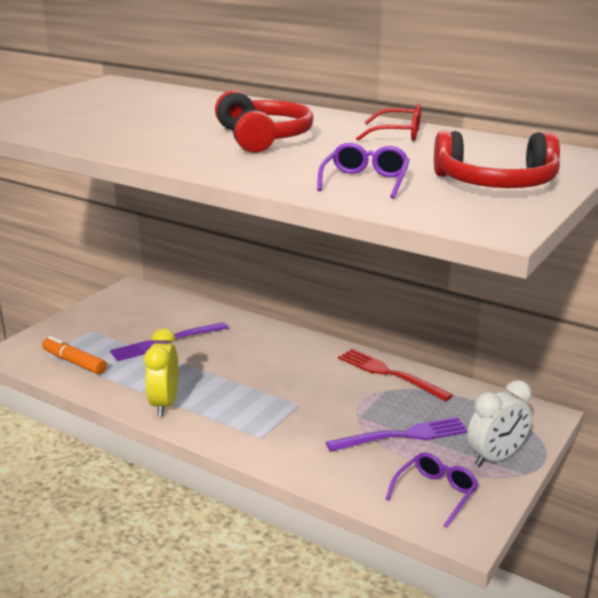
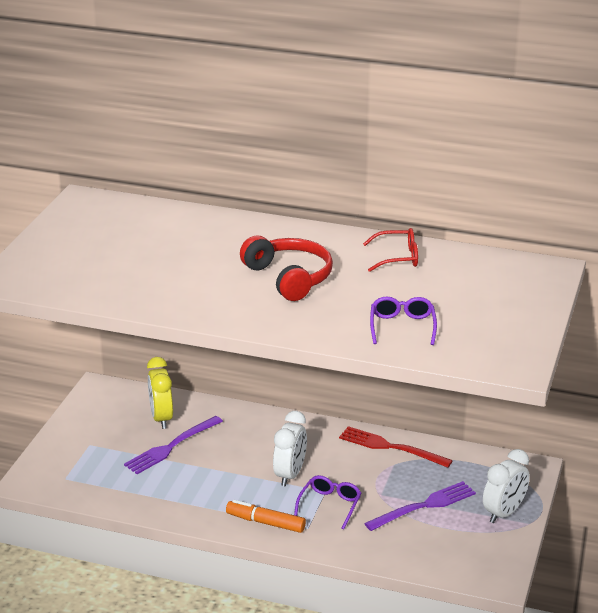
camera: 15 degrees left, 5 degrees up
(74, 362) = (97, 482): orange marker -> orange marker (266, 522)
(164, 404) = (207, 510): yellow clock -> yellow clock (161, 418)
(270, 384) = (290, 475): none -> white clock
(435, 493) = (467, 551): purple glasses -> purple glasses (330, 505)
(496, 183) = (499, 315): red headphones -> none

